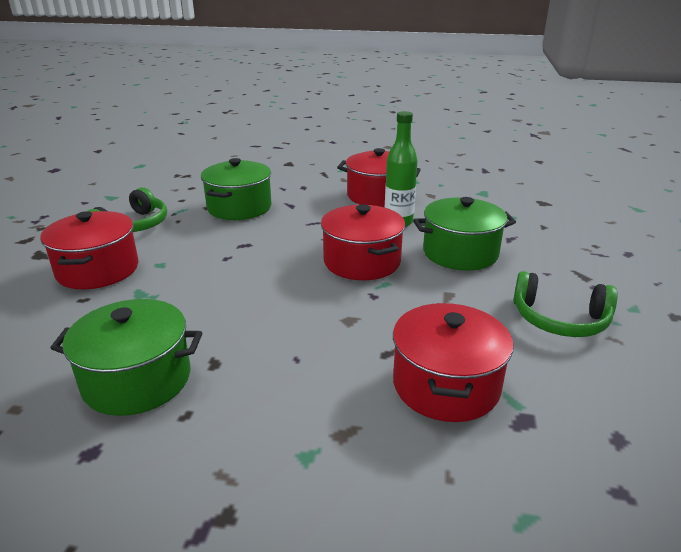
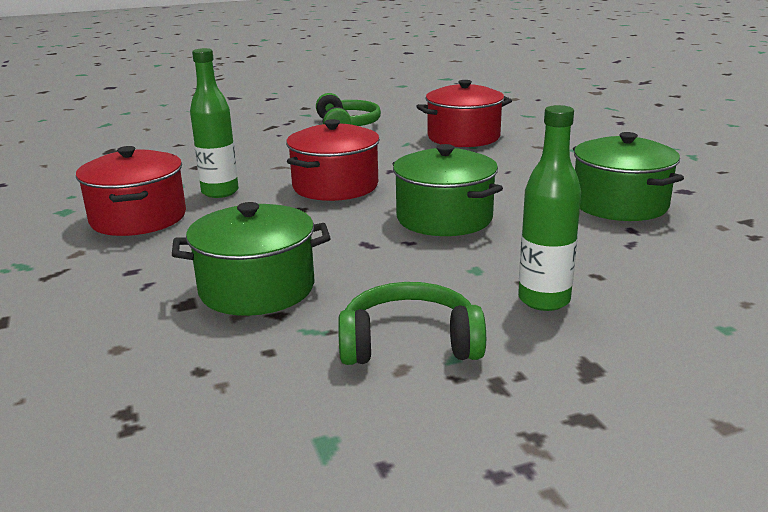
camera: 120 degrees left, 5 degrees down
(98, 270) = (544, 300): red pot -> green bottle
(460, 253) = (271, 160): green pot -> green pot (444, 218)

